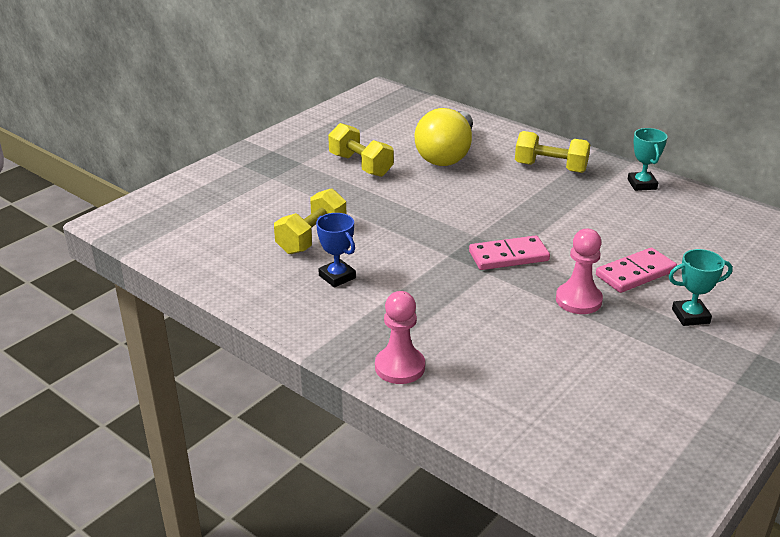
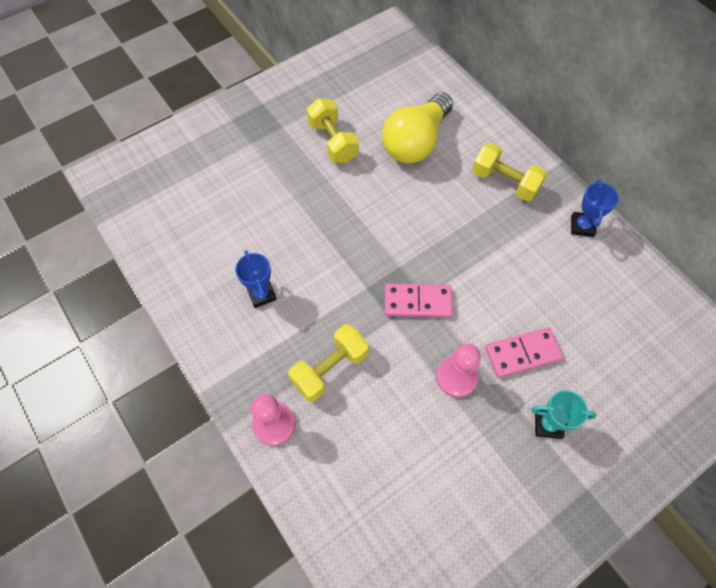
camera: 15 degrees right, 30 degrees up
(312, 238) = (257, 236): yellow dumbbell -> yellow dumbbell (330, 369)
(642, 184) = (582, 226): turquoise trophy -> blue trophy

